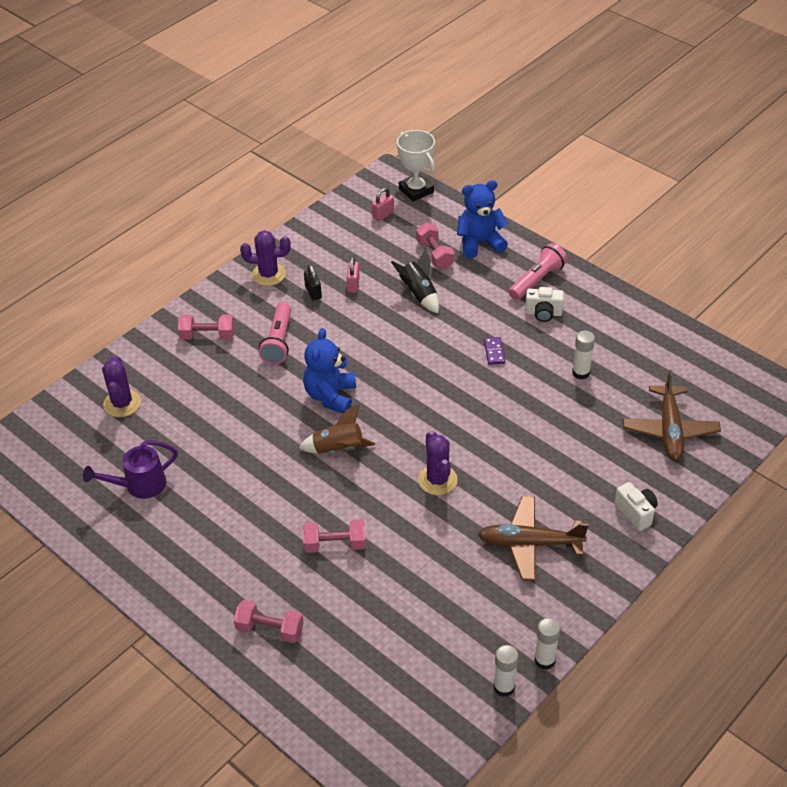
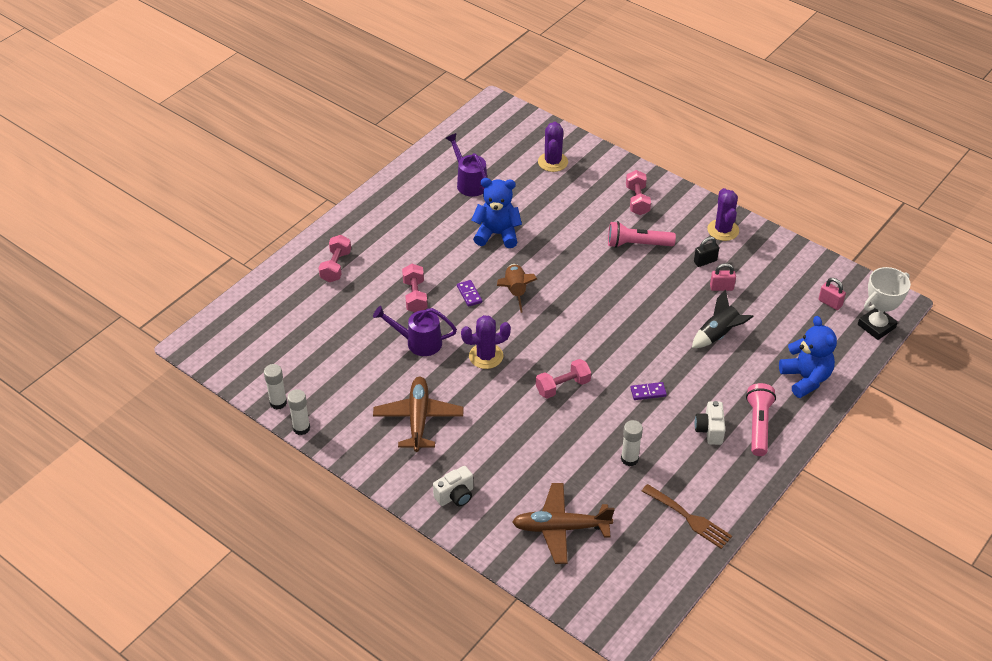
camera: 85 degrees right, 0 degrees up
(122, 403) = (553, 162): purple cactus -> purple cactus turned 75 degrees counterclockwise
(330, 396) = (576, 282): blue teddy bear -> blue teddy bear (497, 234)
(338, 491) = (469, 294): none -> purple domino
(412, 542) = (418, 342): none -> purple watering can
(435, 254) = (779, 344): pink dumbbell -> pink dumbbell (563, 386)
(537, 280) = (758, 425): pink flashlight -> pink flashlight turned 120 degrees counterclockwise
(649, 338) = (689, 518): none -> brown fork

